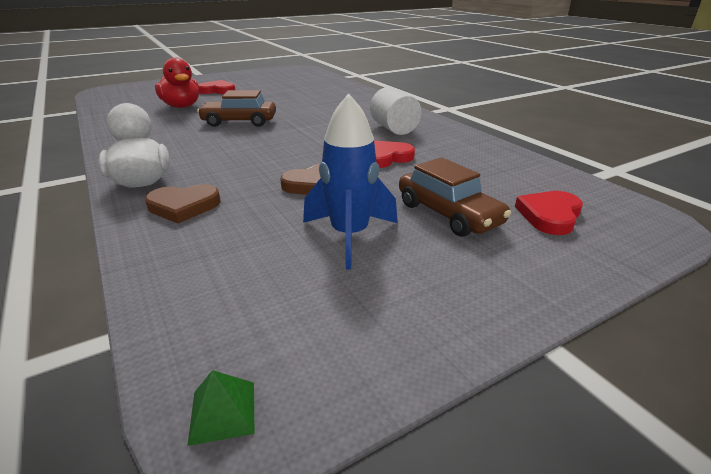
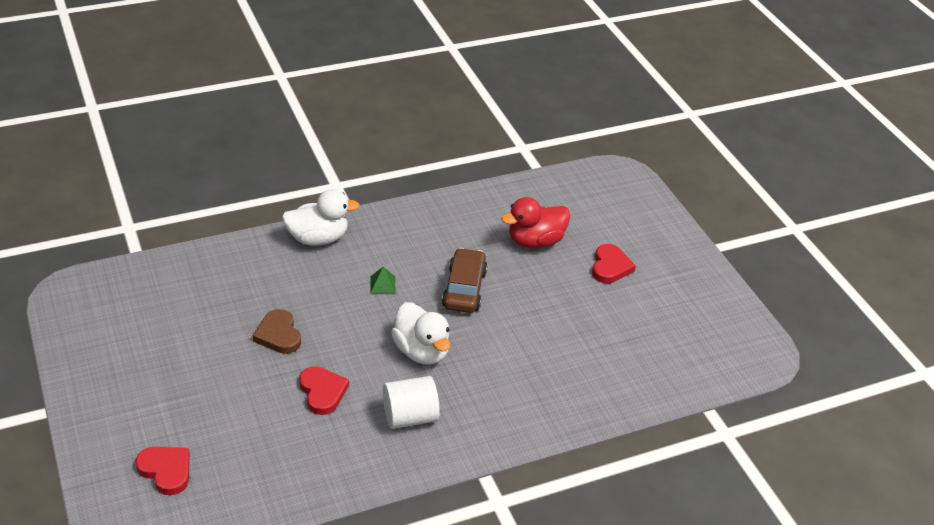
camera: 95 degrees right, 10 degrees up
(183, 206) = (265, 264): brown heart -> none
(222, 412) = (69, 289): green pyramid -> green pyramid (382, 284)
(319, 130) = (421, 351): none -> white duck
(349, 236) = (187, 345): blue rocket -> none
(448, 214) = (195, 407): brown car -> none

